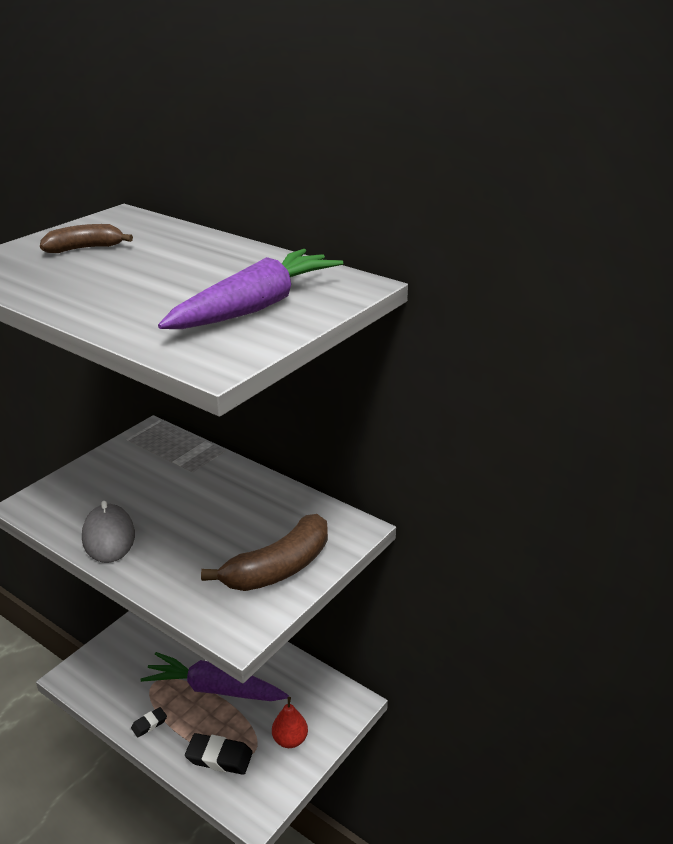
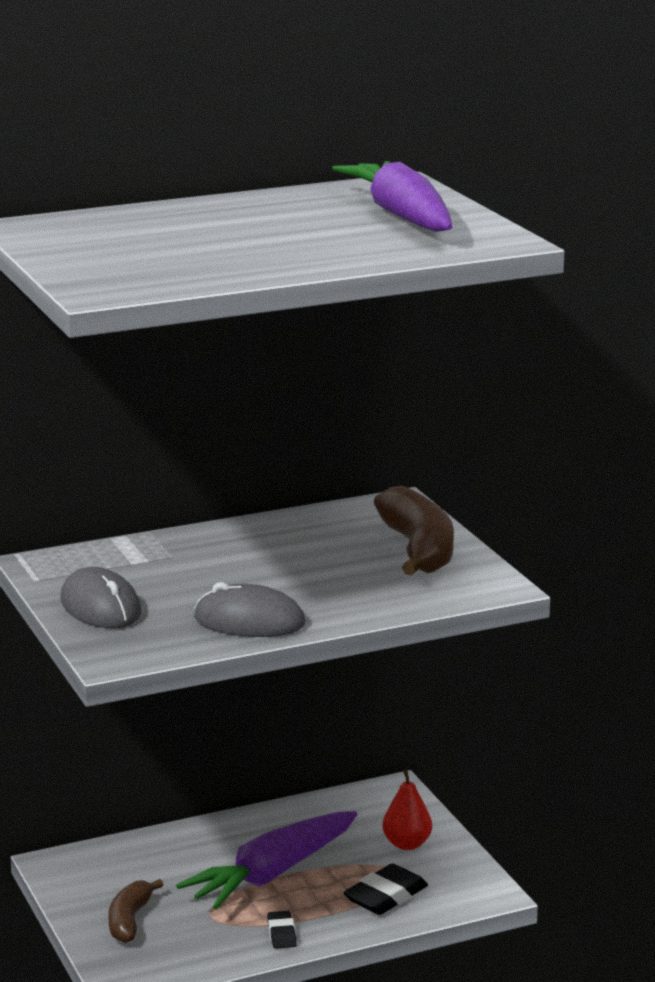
camera: 60 degrees left, 10 degrees down
(84, 248) = (123, 248): brown banana -> brown banana (129, 921)
(100, 474) = (101, 606): none -> grey mouse

